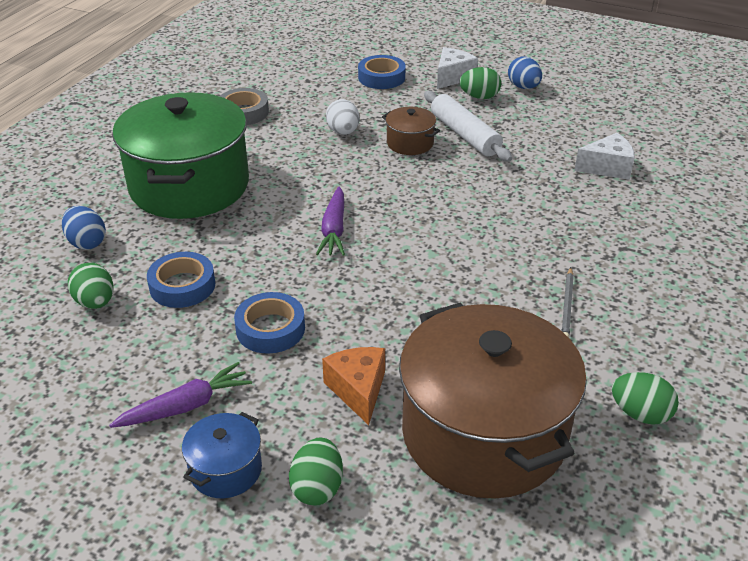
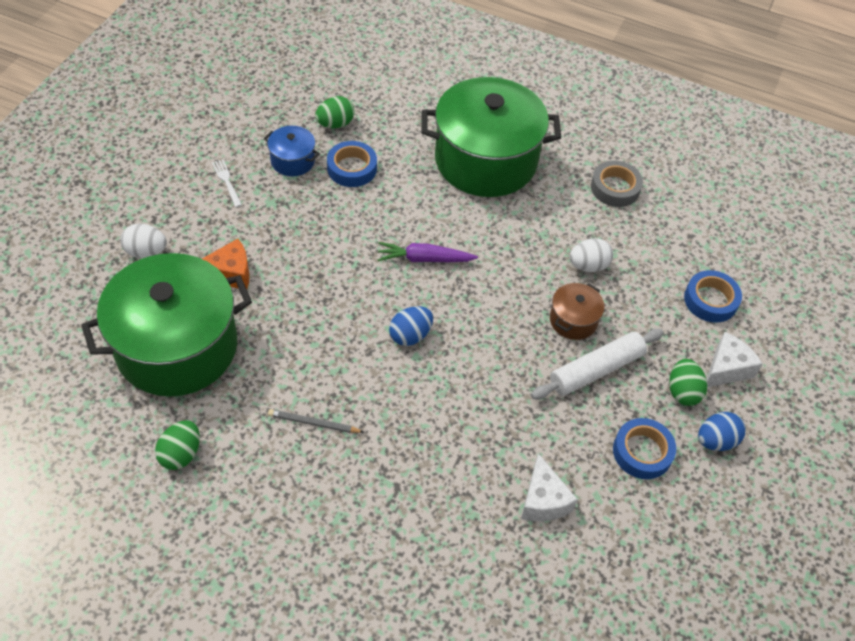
camera: 85 degrees right, 15 degrees up
(87, 242) = (405, 109): blue egg -> blue egg (410, 335)
(185, 406) = (227, 181): purple carrot -> white fork
(226, 470) = (169, 206): blue pot -> blue pot (292, 161)
(270, 329) = (299, 222): blue tape -> blue tape (642, 452)
(317, 487) = (146, 252): green egg -> white egg
(452, 77) = (726, 369): white cheese -> white cheese turned 75 degrees counterclockwise
(483, 434) = (177, 346): brown pot -> green pot

